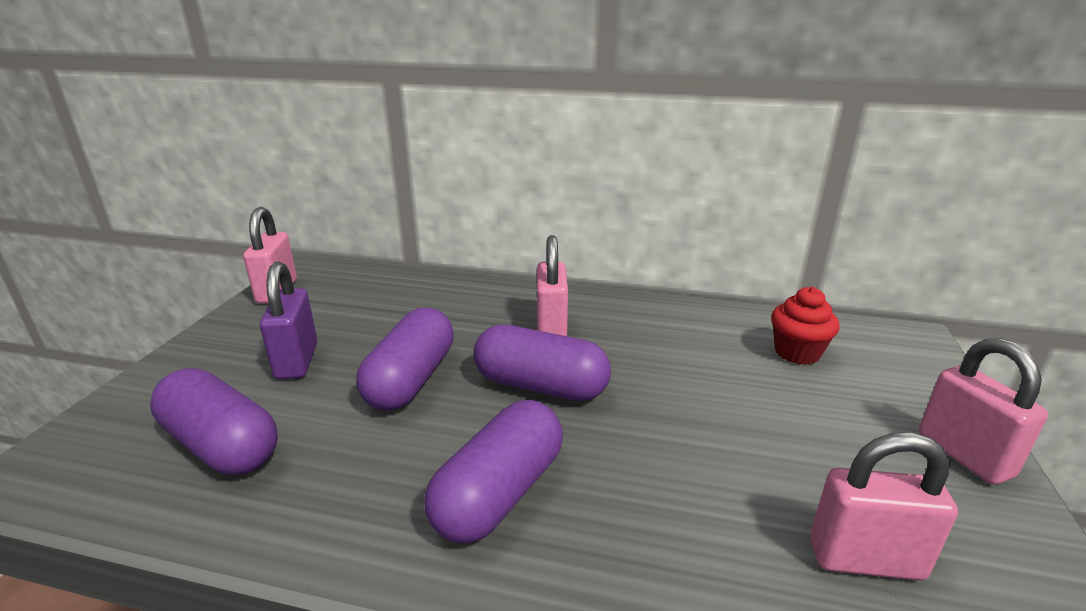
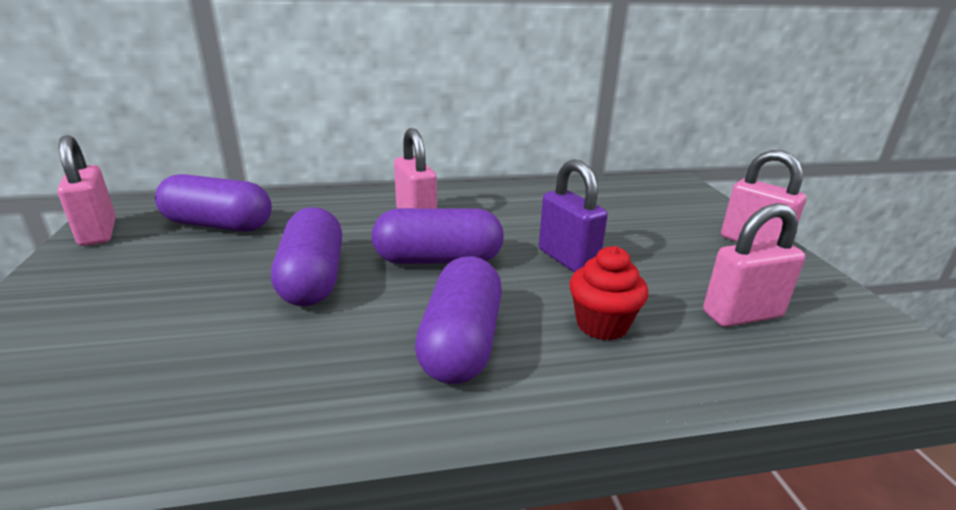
camera: 25 degrees left, 0 degrees up
(221, 445) = (137, 376): purple capsule -> purple capsule (218, 225)
(297, 361) = (173, 287): purple padlock -> purple padlock (567, 259)
(797, 353) = (613, 203): red cupcake -> red cupcake (602, 325)

